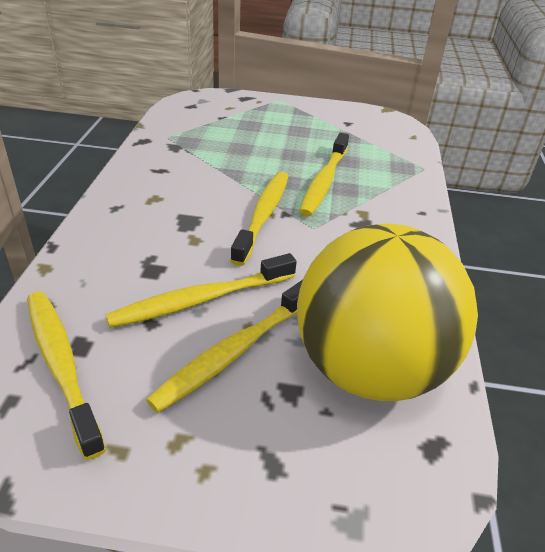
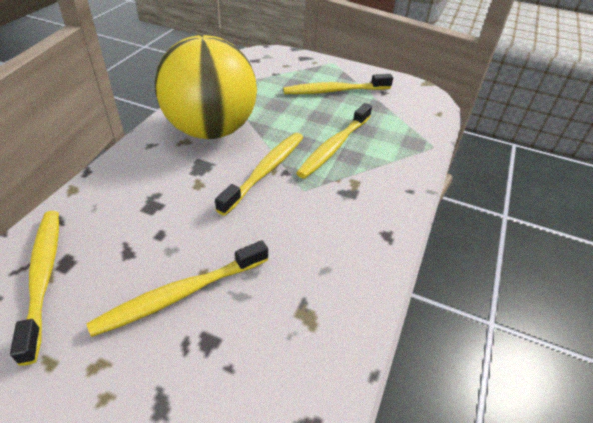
camera: 15 degrees right, 5 degrees up
(200, 300) = (176, 241): yellow toothbrush -> yellow toothbrush (334, 91)
(369, 368) = (286, 336): yellow ball -> yellow ball (211, 130)

